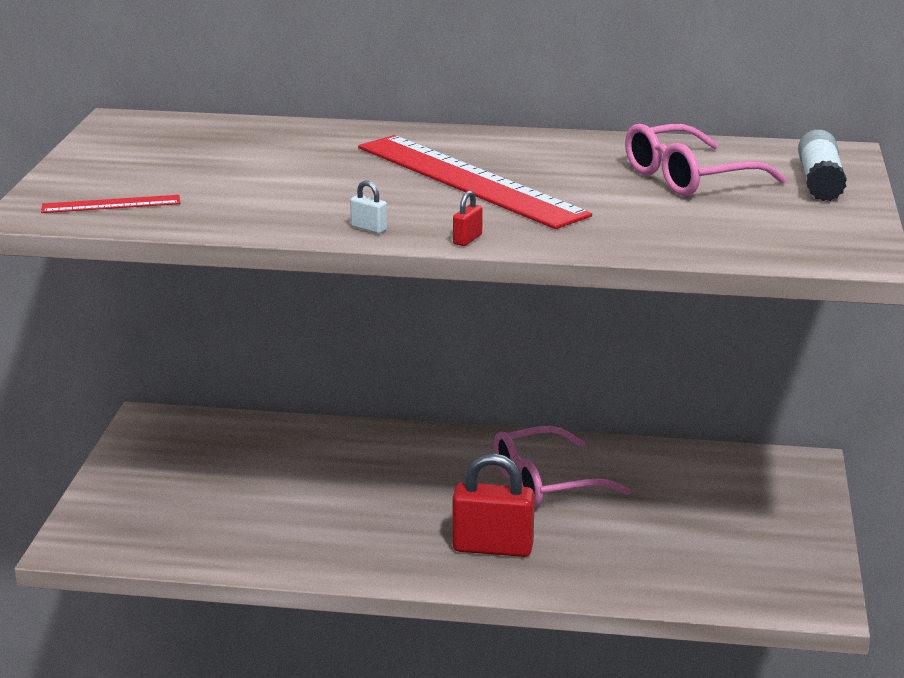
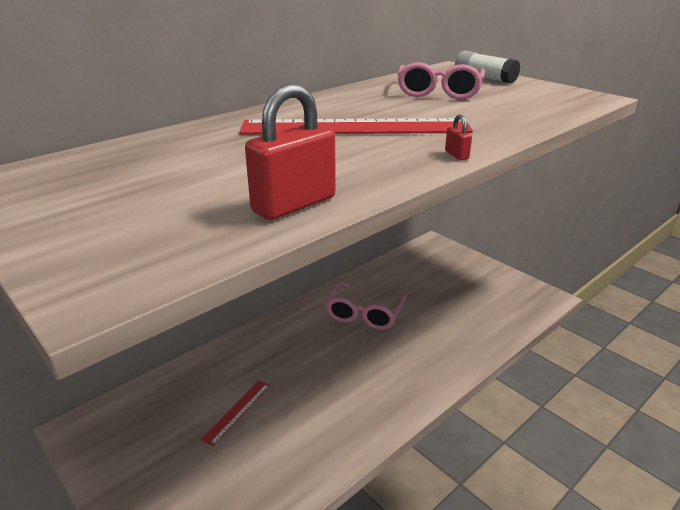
camera: 50 degrees left, 5 degrees up
(111, 204) = (157, 245): red ruler -> red ruler (237, 411)
(369, 228) = (391, 173): white padlock -> none
(493, 548) = (407, 364): red padlock -> red padlock (294, 204)

